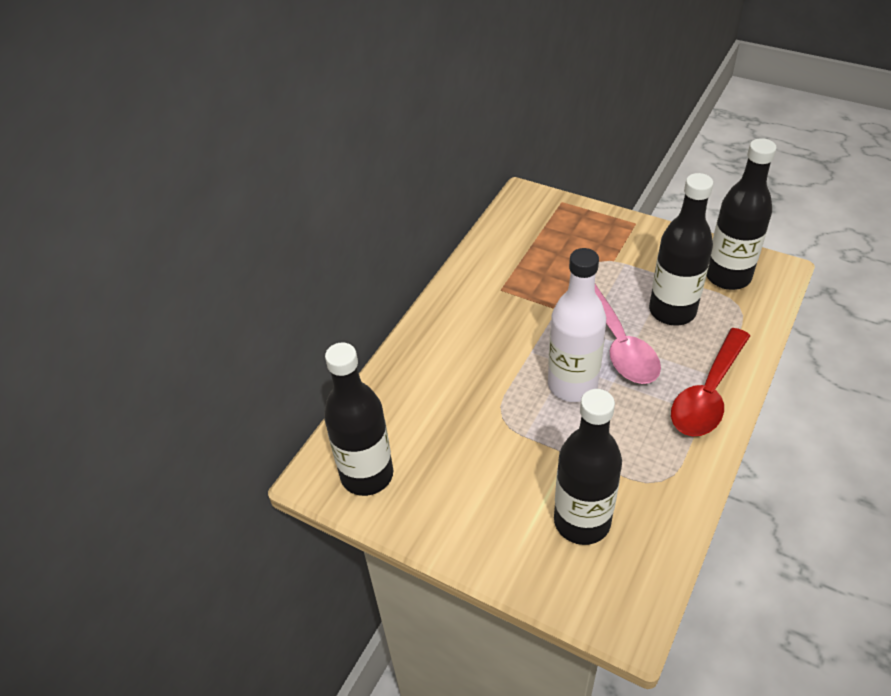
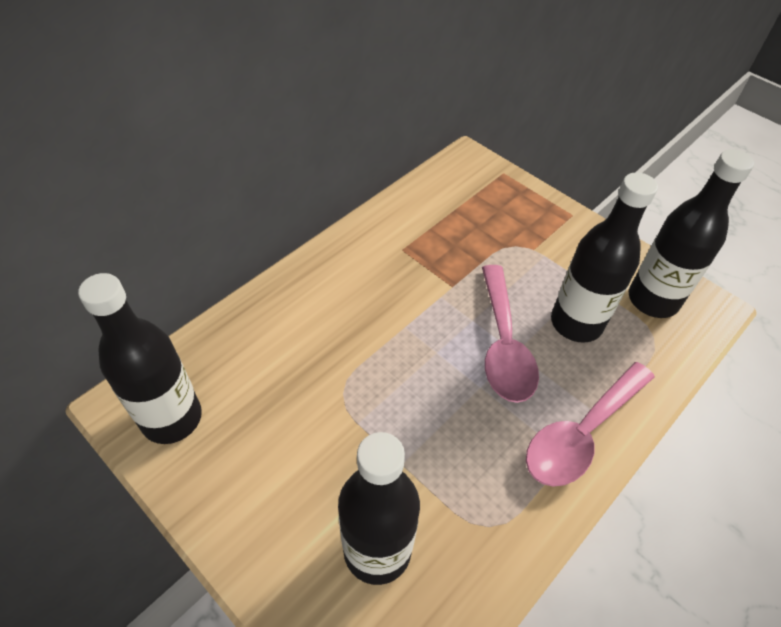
camera: 10 degrees right, 5 degrees up
(572, 385) = (433, 378): white bottle -> none
(708, 394) = (581, 433): red spoon -> pink spoon

